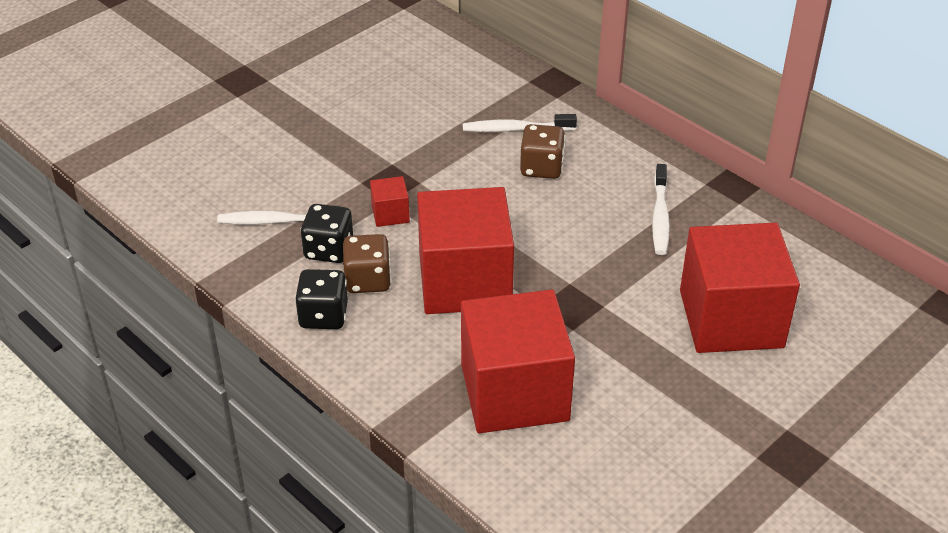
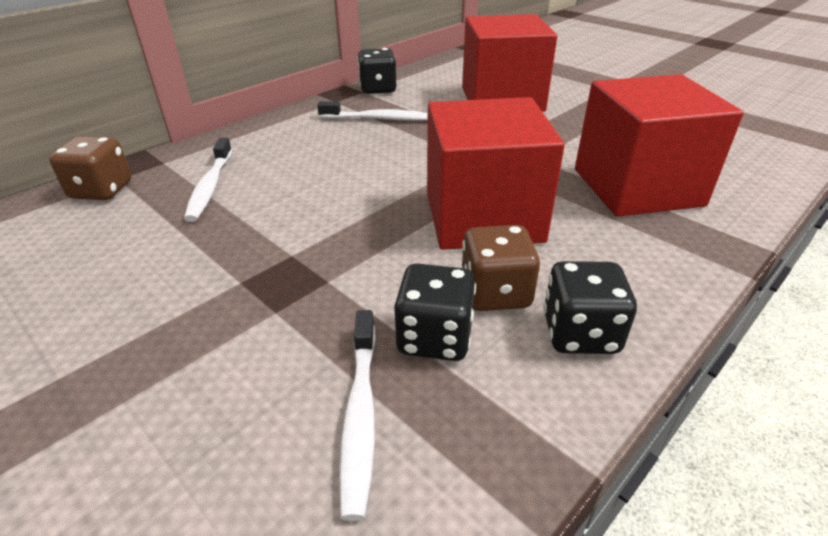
camera: 90 degrees left, 5 degrees down
(390, 214) = (355, 278): red cube -> none
(541, 168) = (289, 171): brown dice -> brown dice (102, 190)
(747, 214) = (378, 89): none -> black dice

